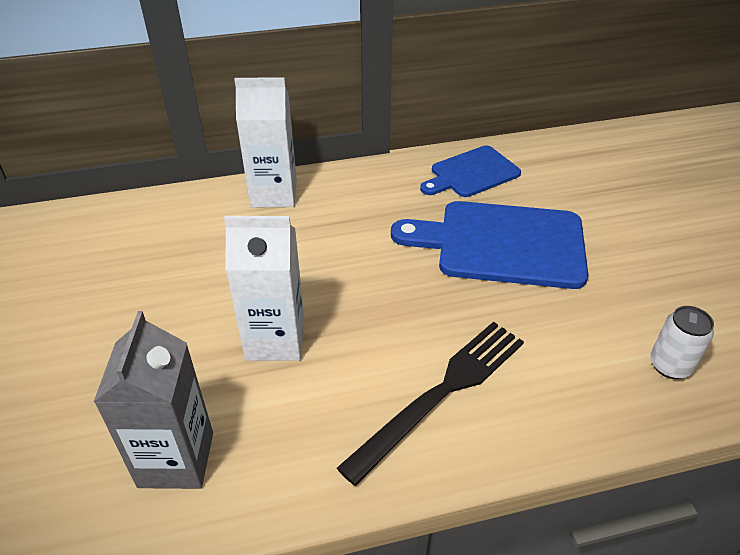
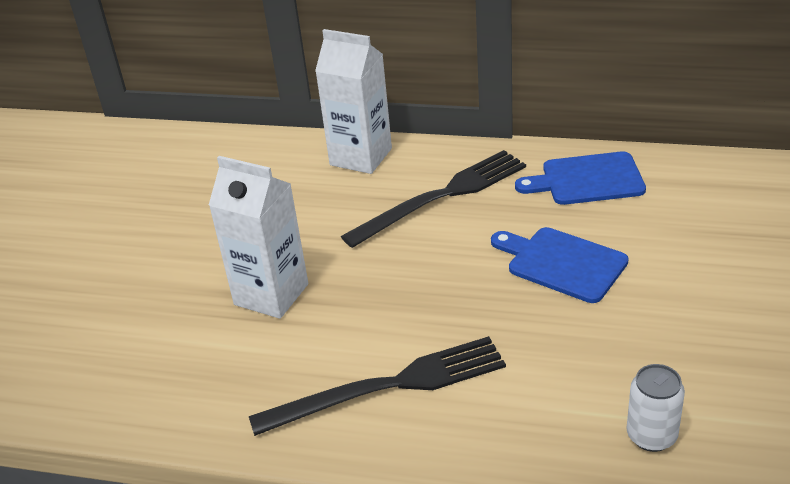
camera: 30 degrees right, 5 degrees down
(176, 459) = (129, 367): grey carton -> none
(367, 213) = (441, 197): none -> black fork
(502, 244) = (562, 263): blue cutting board -> blue cutting board, size x0.61

